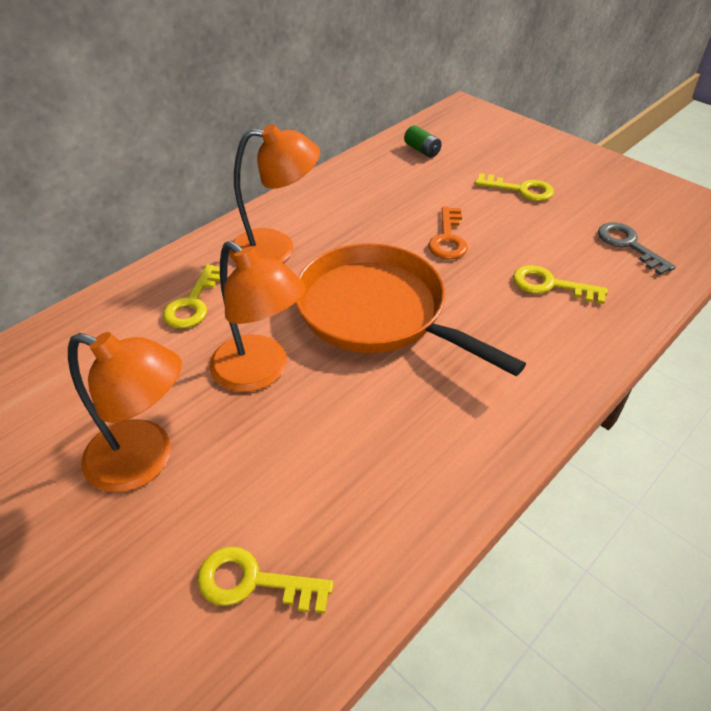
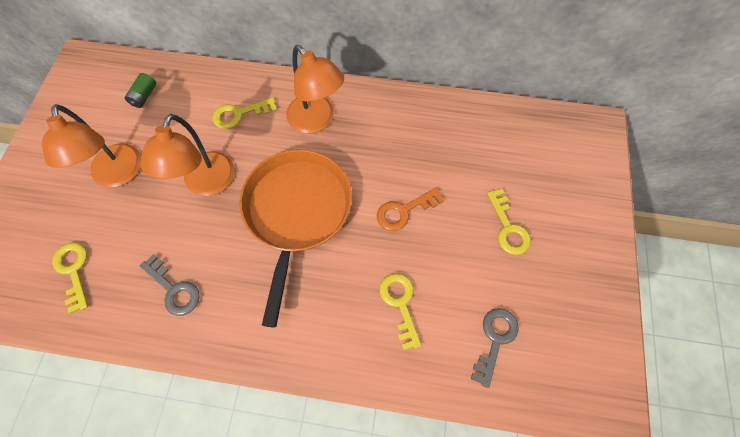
camera: 55 degrees right, 20 degrees up
(385, 467) = (174, 289): none -> grey key
(422, 150) = (504, 134): green battery -> green battery (144, 96)

